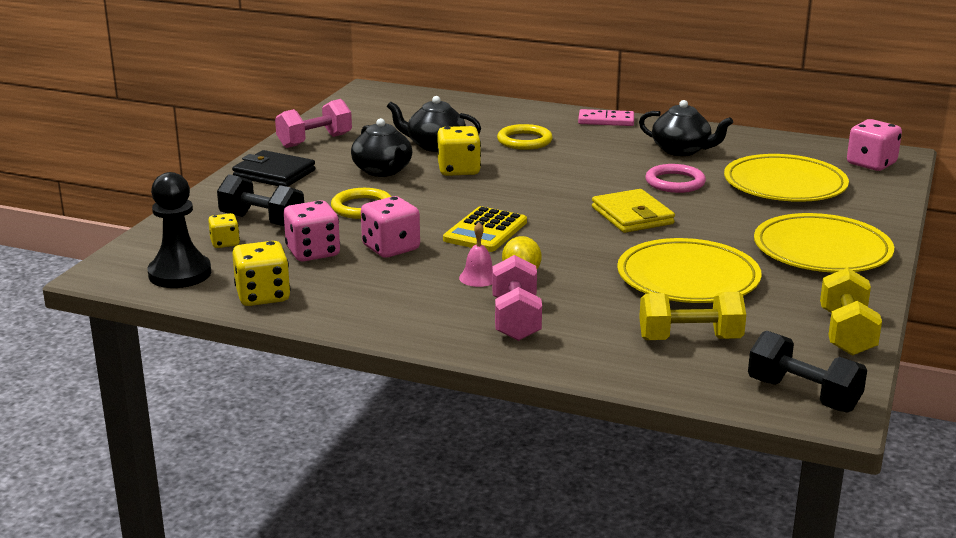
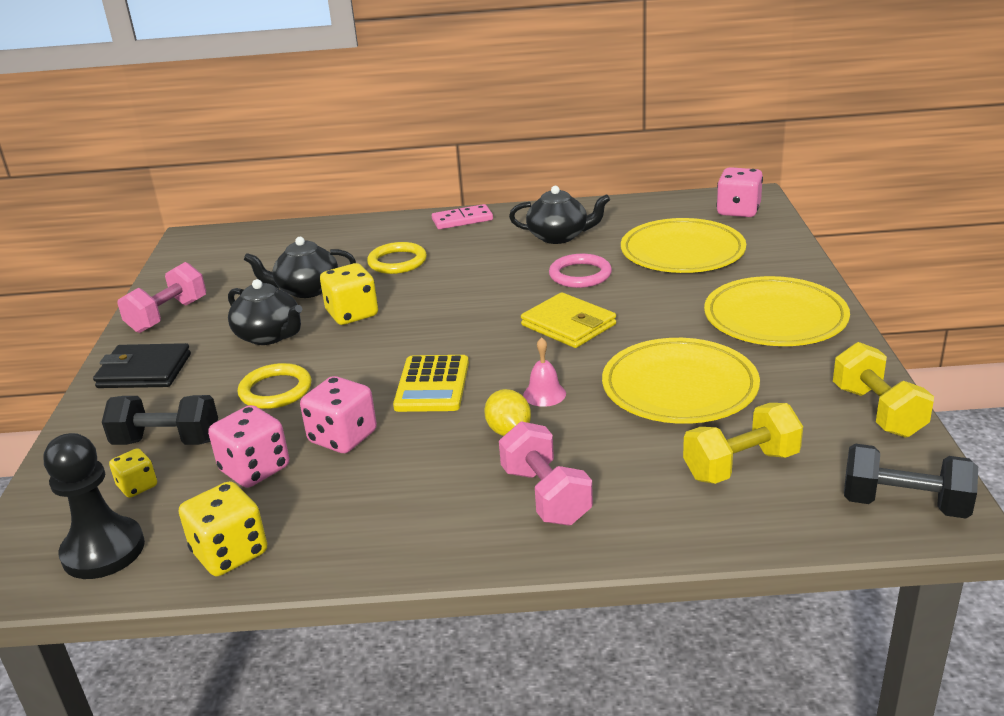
camera: 20 degrees left, 5 degrees up
(478, 277) = (466, 449): pink bell -> pink bell (544, 394)

